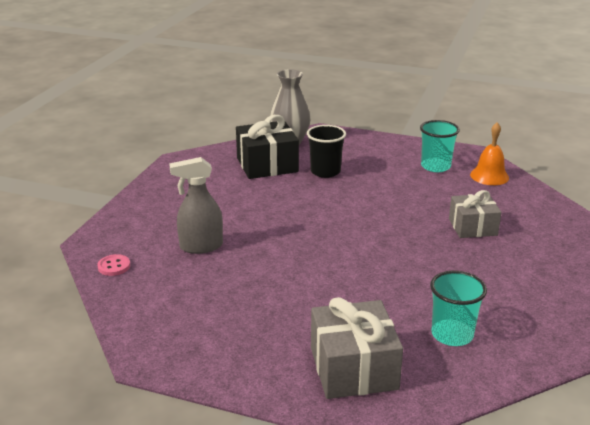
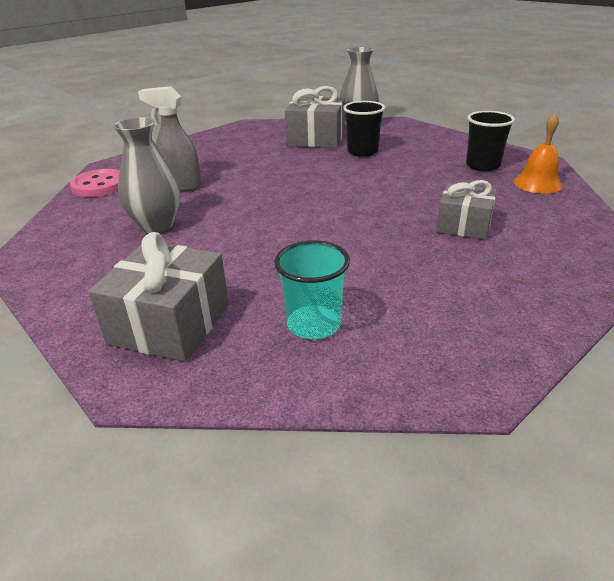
camera: 30 degrees right, 5 degrees up
(114, 266) = (99, 185): pink button -> pink button, size x1.78
(232, 292) = (157, 225): none -> grey vase
(267, 165) = (316, 138): black gift -> grey gift
(435, 166) = (482, 165): turquoise cup -> black cup

